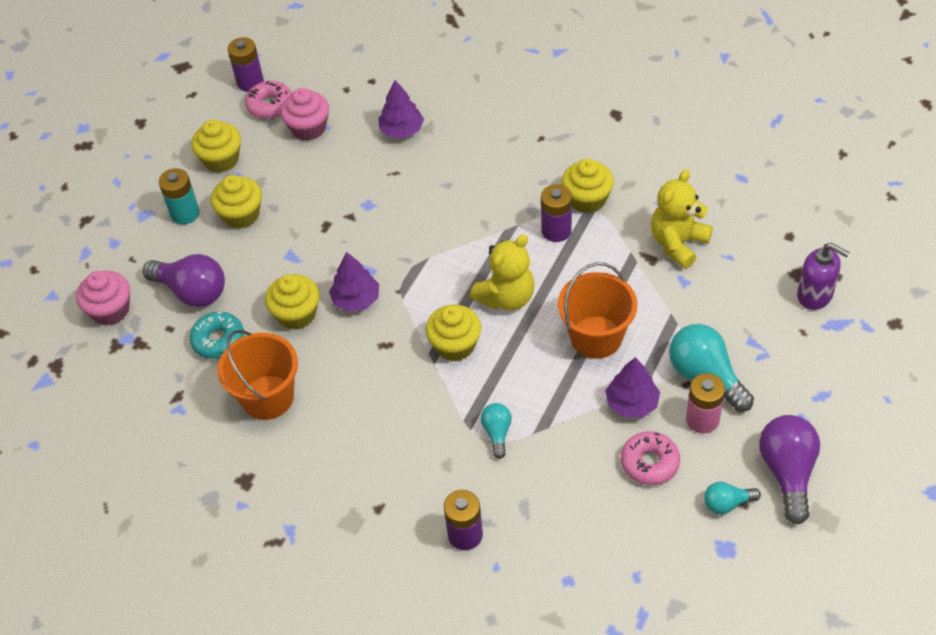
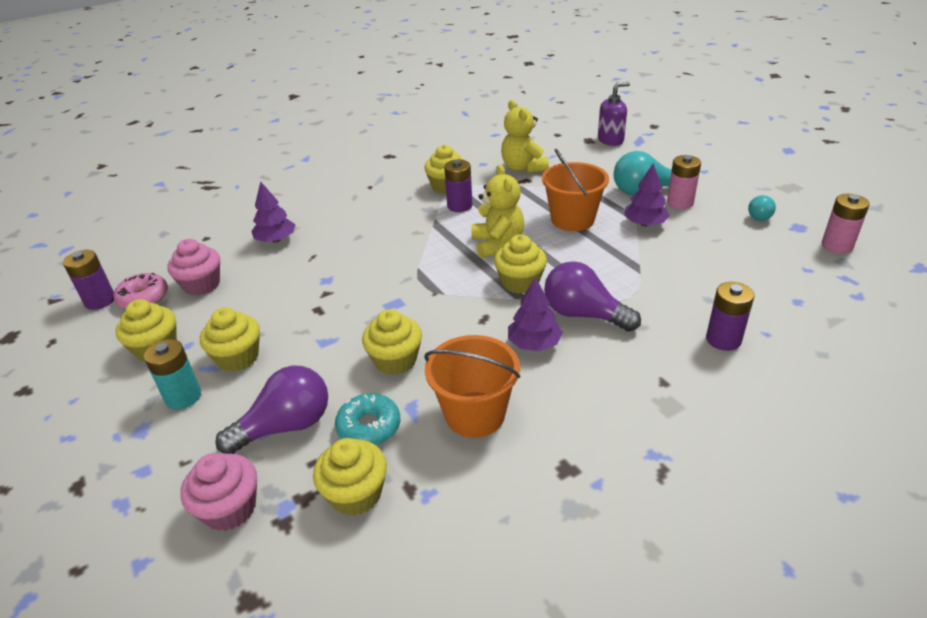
camera: 60 degrees left, 15 degrees down
(157, 369) = (356, 494): none -> yellow cupcake
(356, 299) = (418, 319): purple tree -> purple tree (534, 344)
(497, 433) = (627, 290): turquoise light bulb -> none
(649, 463) = (704, 233): pink donut -> none
(707, 594) = (837, 246): none -> pink battery
(787, 473) = (745, 188): purple light bulb -> purple light bulb (583, 314)

